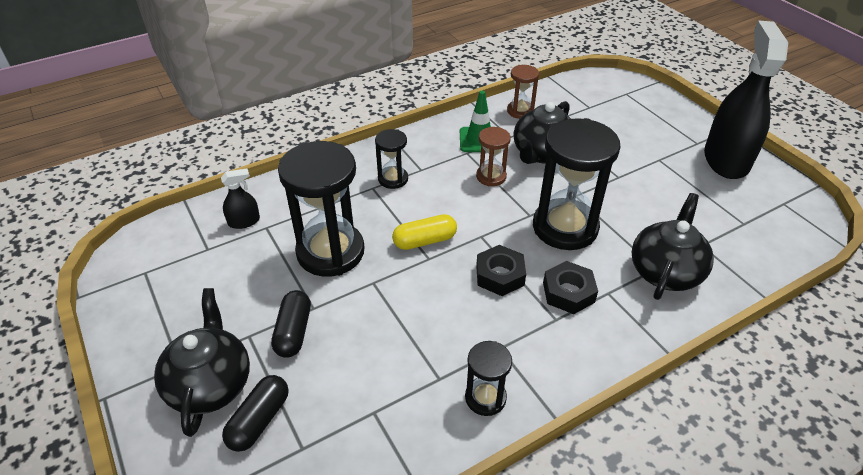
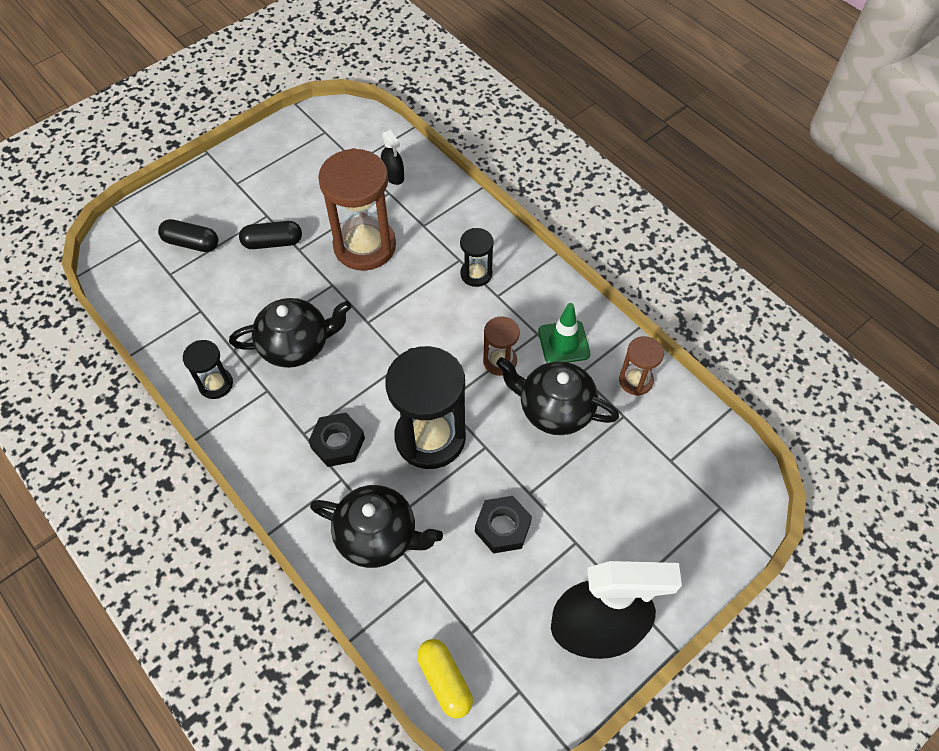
camera: 80 degrees right, 15 degrees up
(210, 383) = (221, 206): black teapot -> black teapot (296, 345)
(330, 252) = (364, 246): black hourglass -> brown hourglass
(425, 241) = (390, 315): yellow capsule -> yellow capsule (444, 681)
(500, 275) = (353, 382): black nut -> black nut (502, 527)

